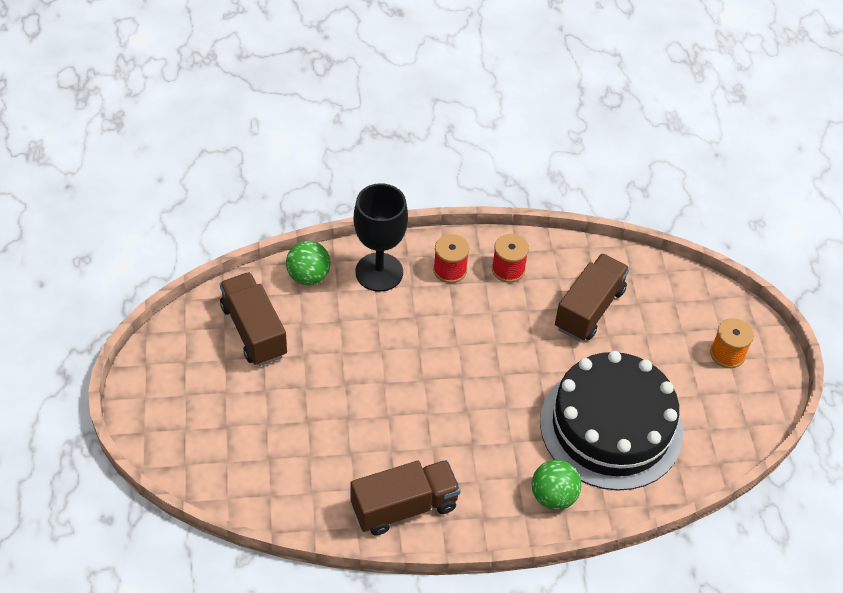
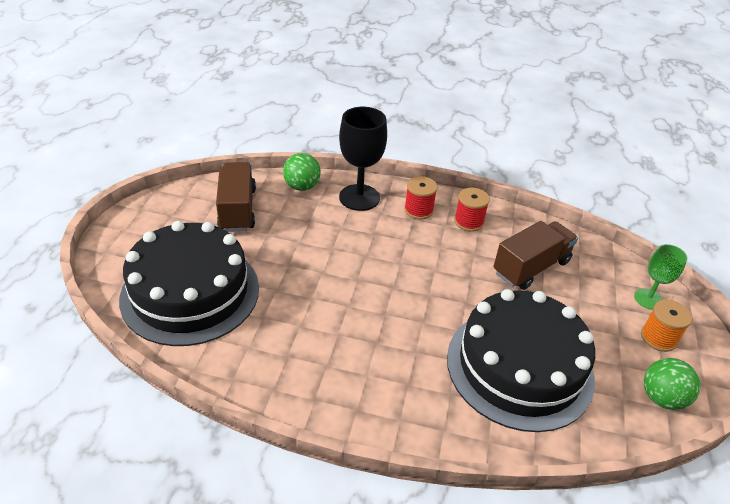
camera: 20 degrees right, 10 degrees down
(263, 449) = (190, 292): none -> black cake
(404, 507) = (286, 376): brown truck -> none
(553, 496) = (437, 412): green ball -> green ball (662, 398)
(709, 312) = (648, 299): none -> green goblet

